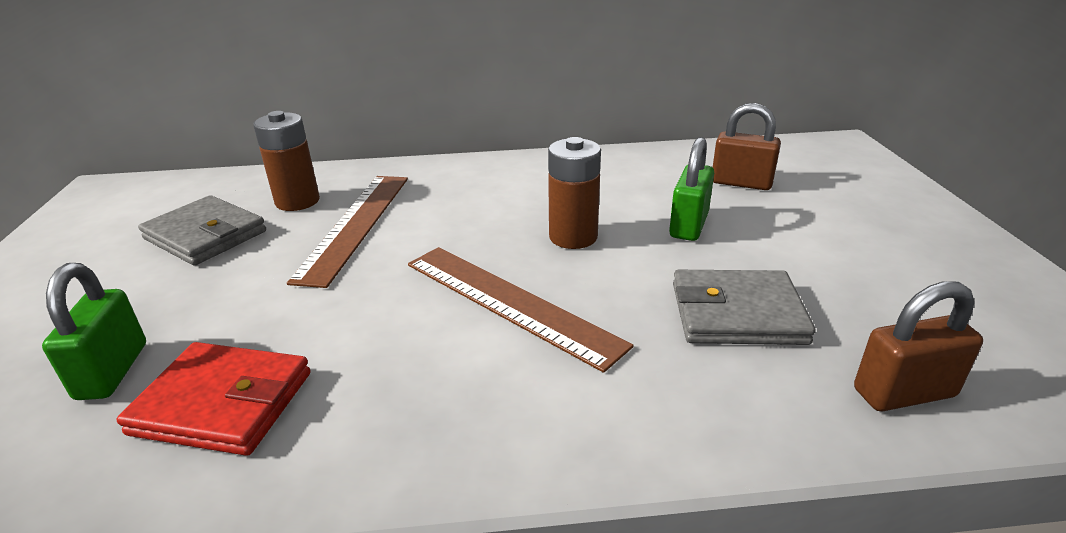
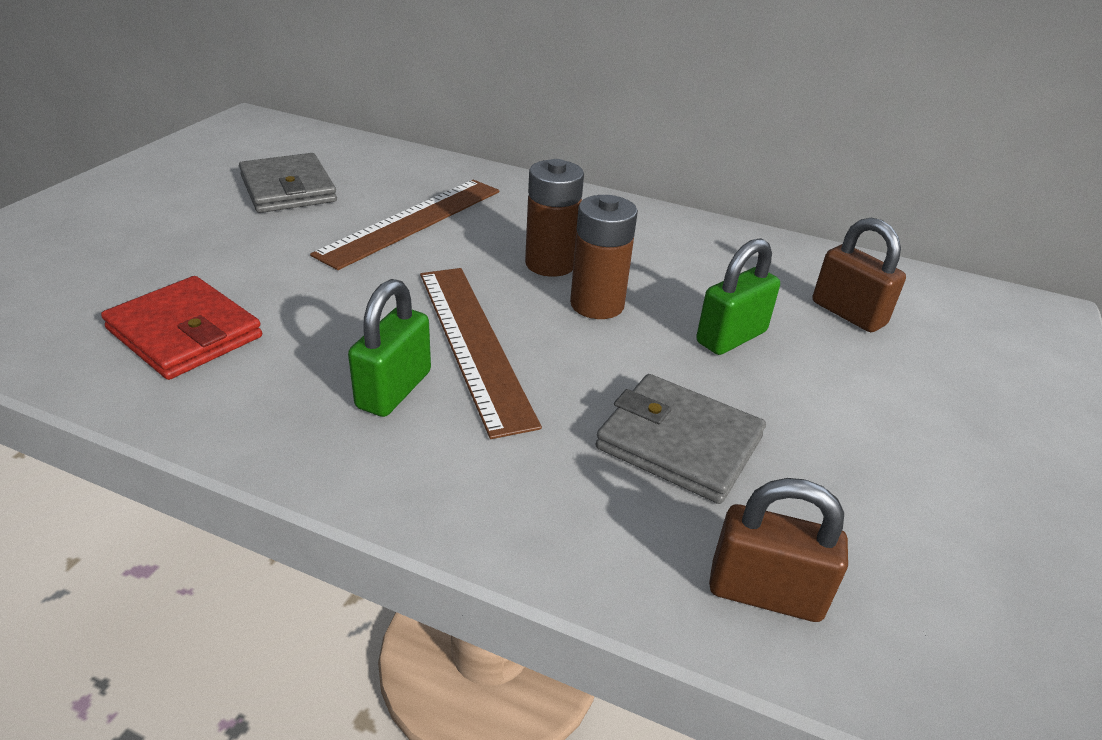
camera: 25 degrees right, 5 degrees up
(112, 371) = (137, 277): green padlock -> green padlock (394, 390)
(297, 201) = (385, 182): brown battery -> brown battery (550, 264)

